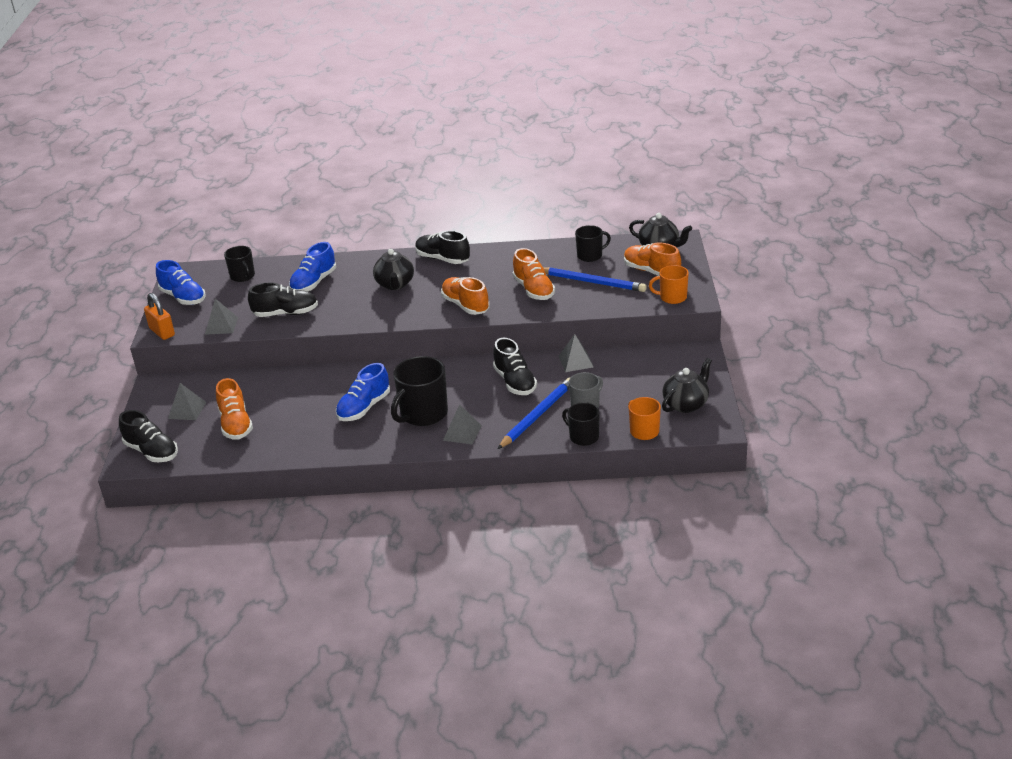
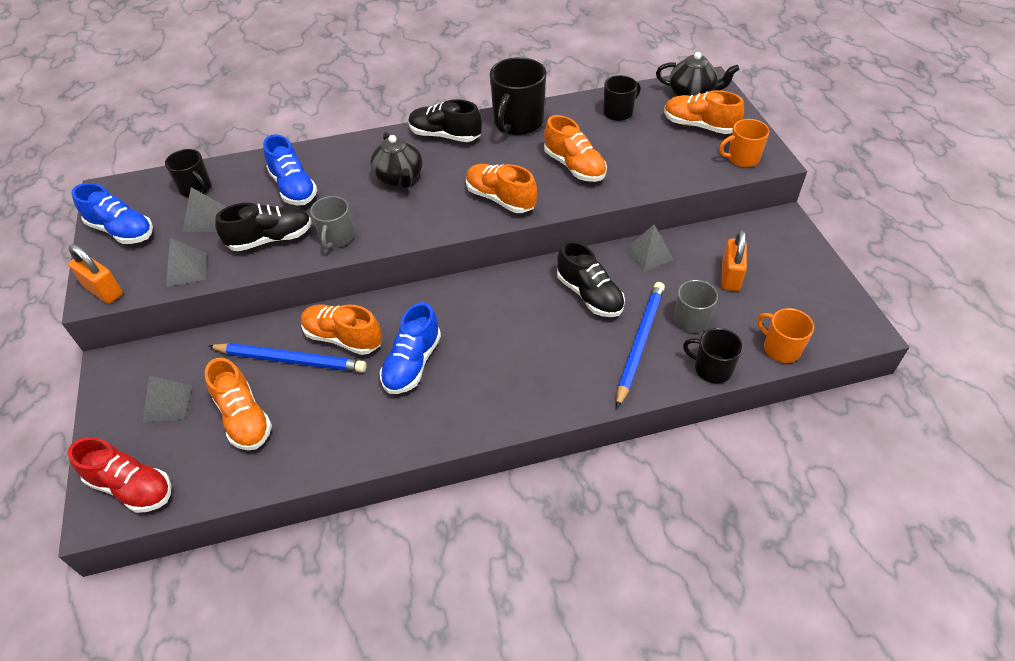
camera: 15 degrees left, 15 degrees up
(151, 451) = (131, 487): black shoe -> red shoe
(314, 283) = (293, 188): blue shoe -> blue shoe turned 45 degrees counterclockwise
(320, 387) = (343, 338): none -> orange shoe
(333, 317) = (337, 238): none -> grey mug
(423, 414) = (494, 362): black mug -> black mug (518, 123)
(462, 433) = (556, 385): grey pyramid -> grey pyramid (205, 219)
(592, 282) = (638, 148): blue pencil -> blue pencil (290, 360)
(632, 382) = (730, 276): none -> orange padlock
(686, 404) = (809, 299): black teapot -> none

